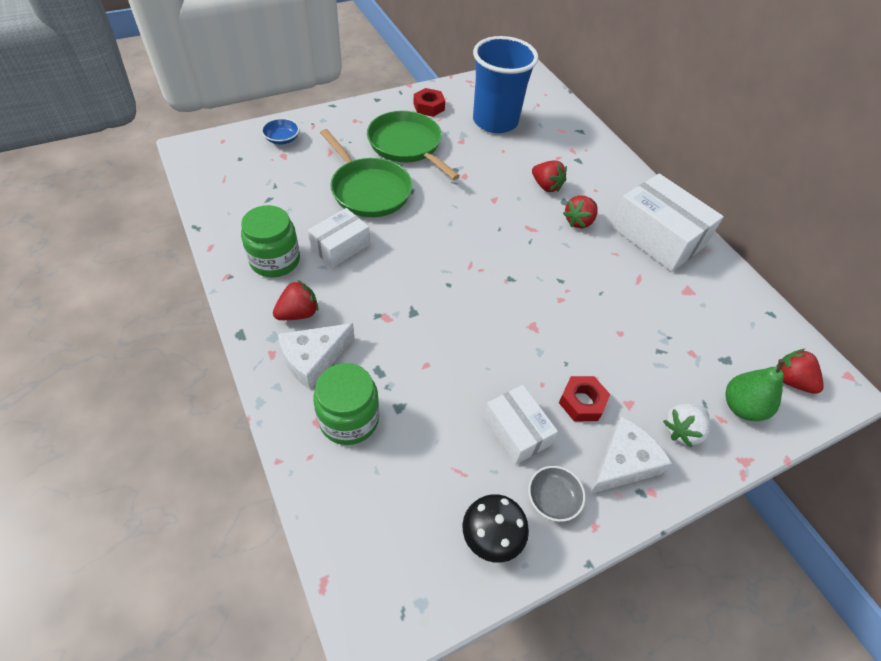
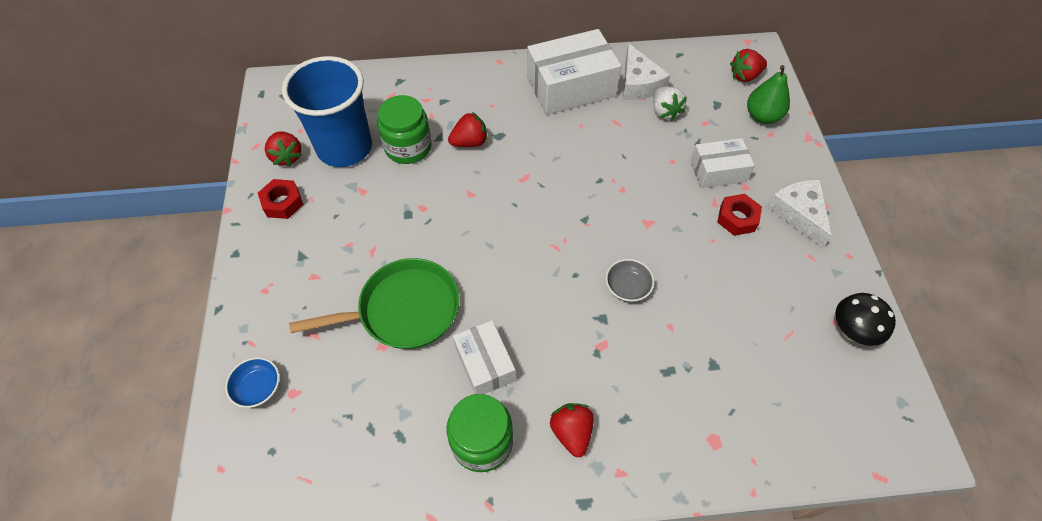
camera: 65 degrees left, 5 degrees up
(313, 359) = (638, 430): white cheese -> white cheese (638, 83)
(349, 419) = (718, 413): green jar -> green jar (408, 147)
(407, 145) = (343, 247): green pan -> none
(516, 431) = (756, 277): white box -> white box (718, 171)
(553, 499) = (823, 275): grey bowl -> grey bowl (627, 287)
(579, 221) = (530, 136): red strawberry -> red strawberry (287, 157)
(682, 430) = (776, 163): white strawberry -> white strawberry (665, 112)

